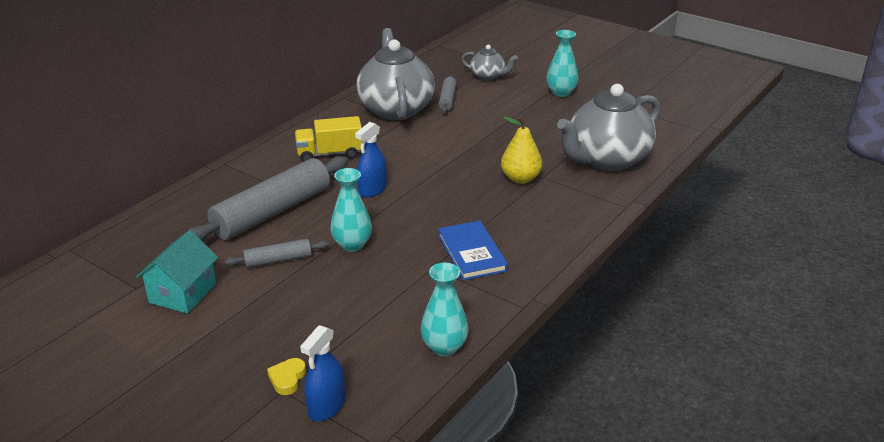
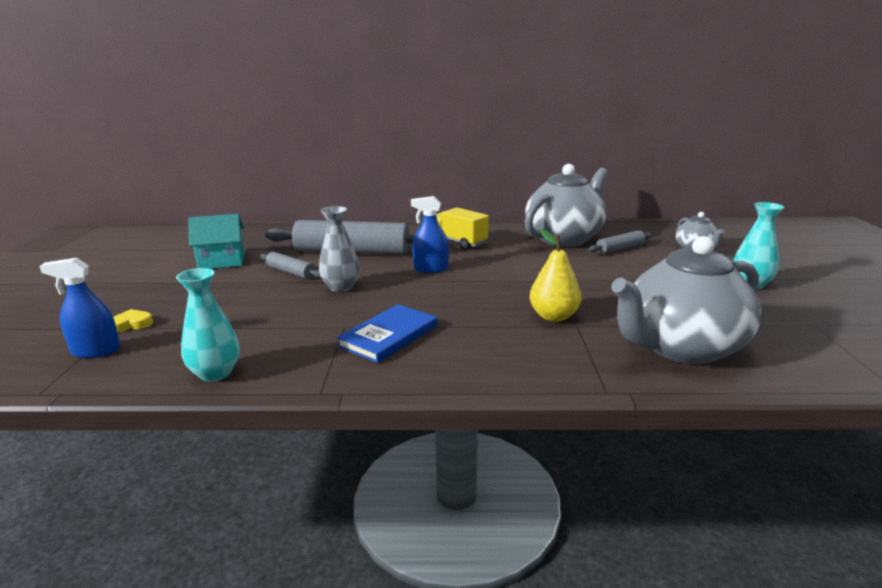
camera: 55 degrees right, 10 degrees down
(352, 245) = (341, 287): turquoise vase -> grey vase
(606, 159) = (680, 348): grey teapot -> grey teapot turned 45 degrees counterclockwise

